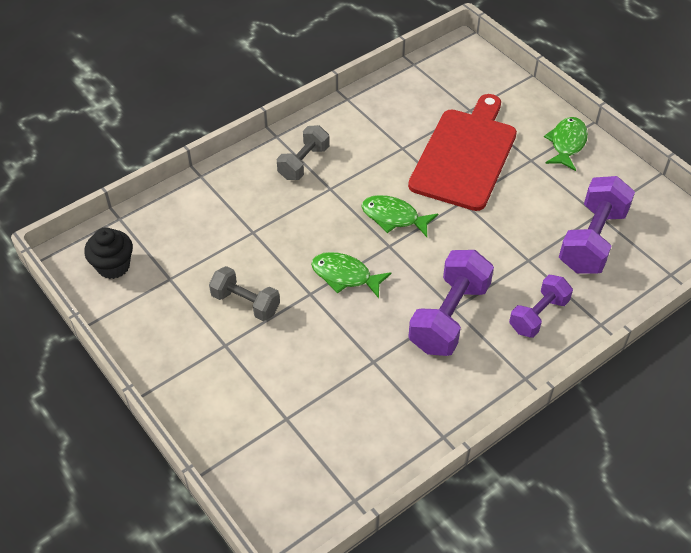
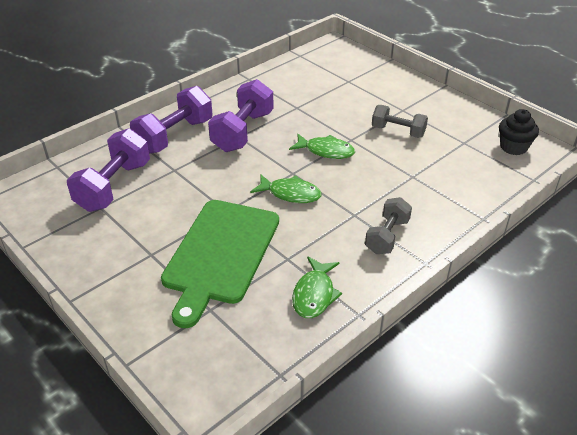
camera: 175 degrees right, 10 degrees down
(465, 155) = (220, 254): red cutting board -> green cutting board
(538, 315) = (174, 136): purple dumbbell -> purple dumbbell, size x1.58
(567, 143) = (106, 274): green fish -> green fish (314, 294)

